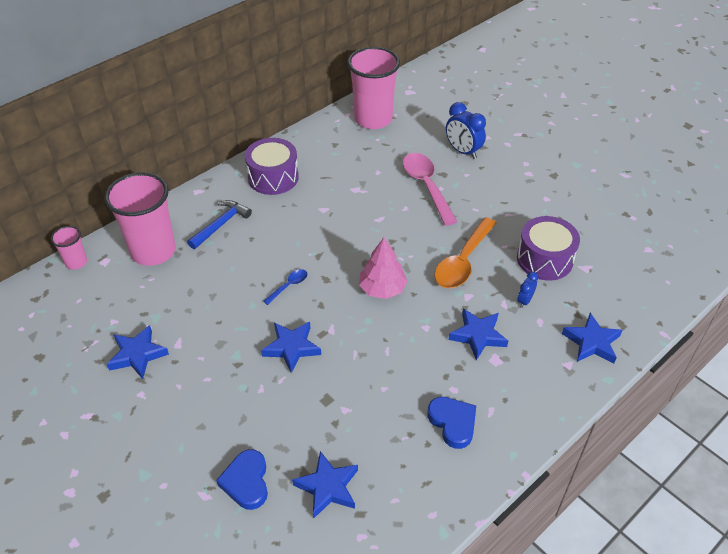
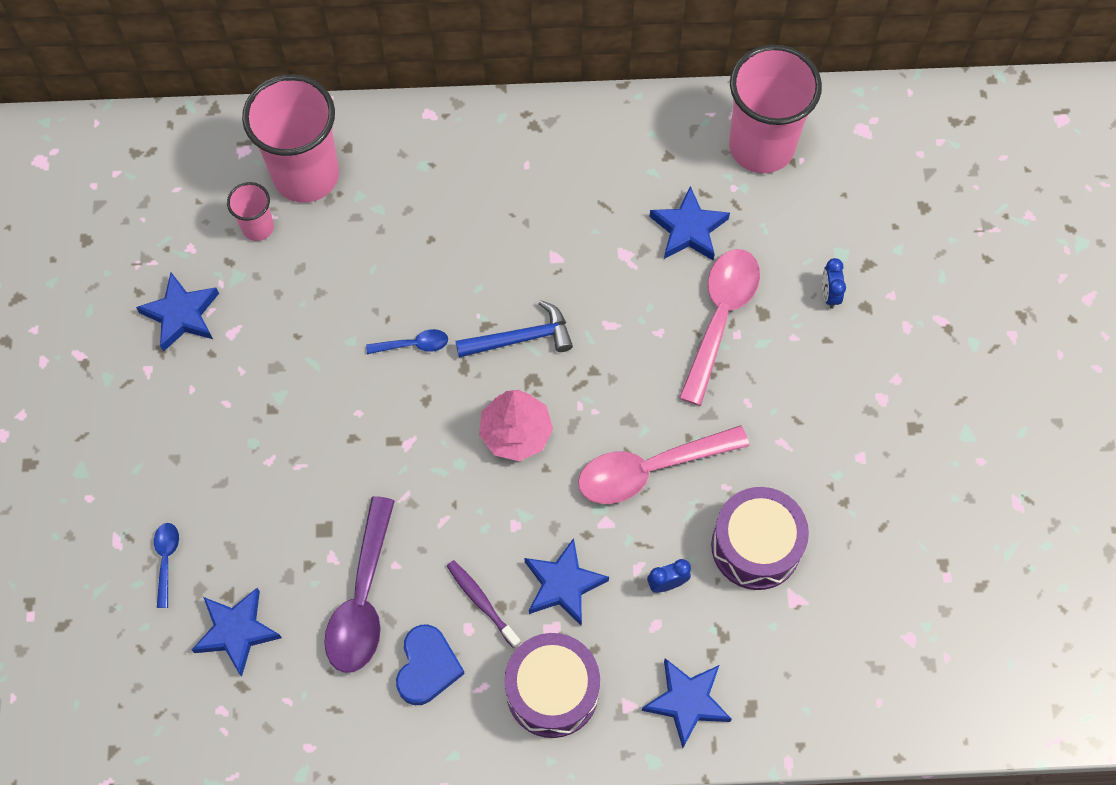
camera: 40 degrees right, 20 degrees up
(76, 262) = (212, 129): pink cup -> pink cup (258, 227)
(221, 225) = (413, 190): blue hammer -> blue hammer (521, 338)
(246, 482) = (166, 560): blue heart -> blue spoon
(273, 177) = (539, 157): purple drum -> purple drum (552, 691)
(292, 347) = (345, 433): blue star -> blue star (689, 229)
(383, 417) = (362, 599): none -> purple spoon
(447, 372) = (481, 602): none -> purple toothbrush
(463, 151) = (829, 294): blue clock -> blue clock, size x0.55
(463, 262) = (649, 469): orange spoon -> pink spoon

